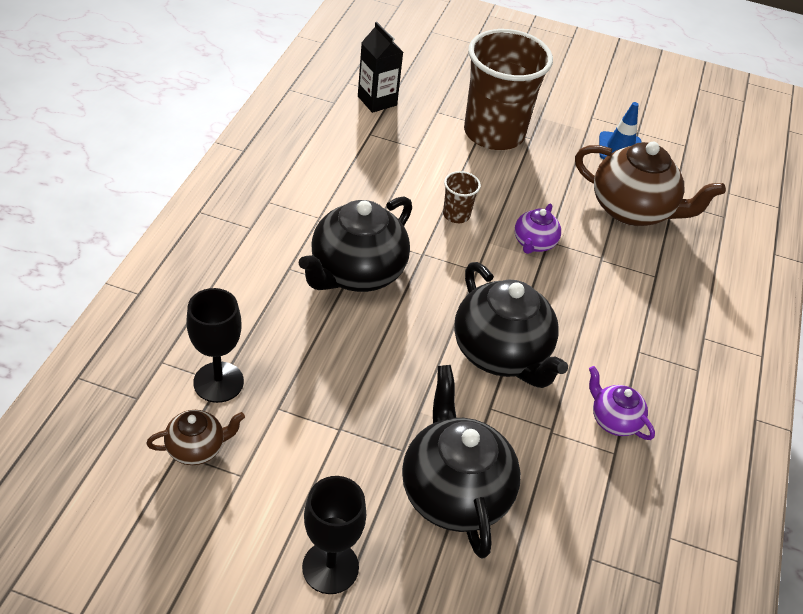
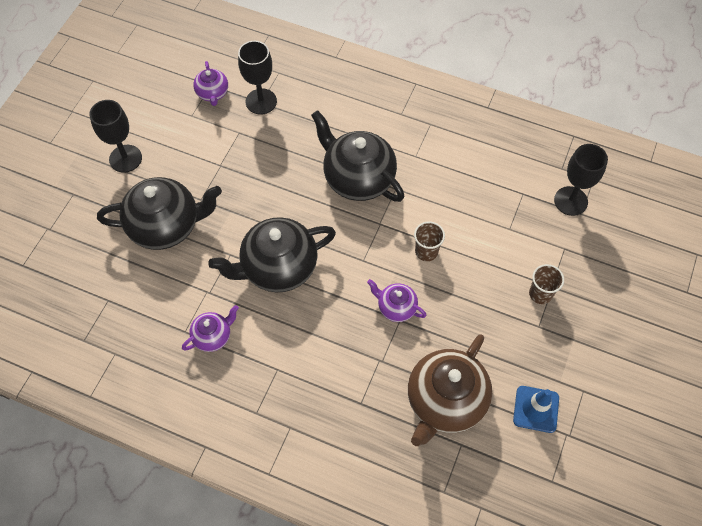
camera: 100 degrees right, 15 degrees up
(197, 448) = (212, 93): brown teapot -> purple teapot
(377, 101) = (570, 201): black carton -> black goblet
(494, 133) = (540, 293): brown cup -> brown cup, size x0.41

